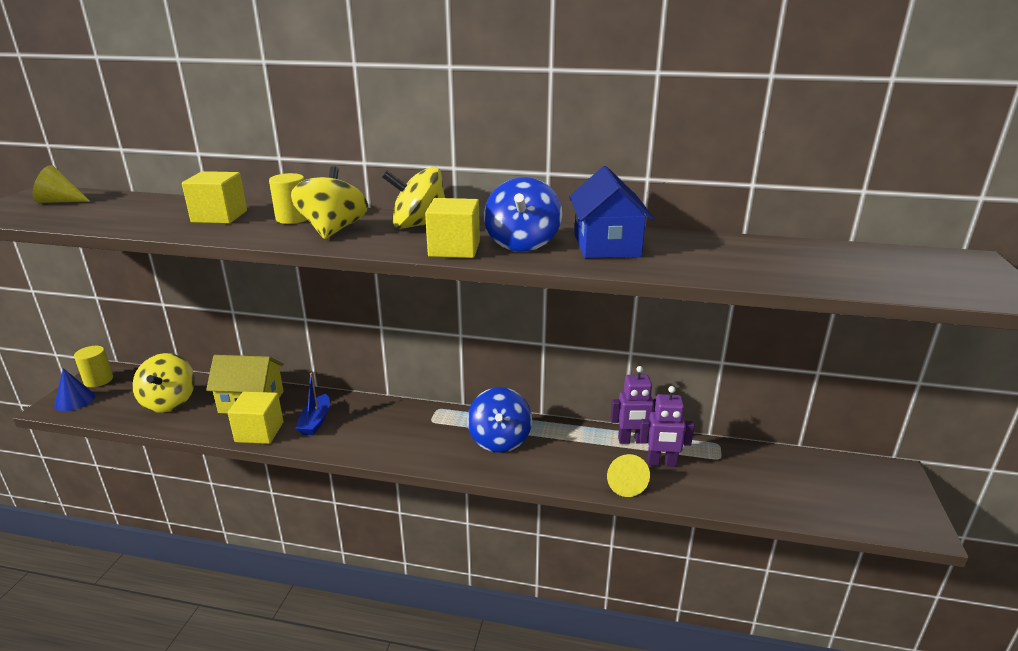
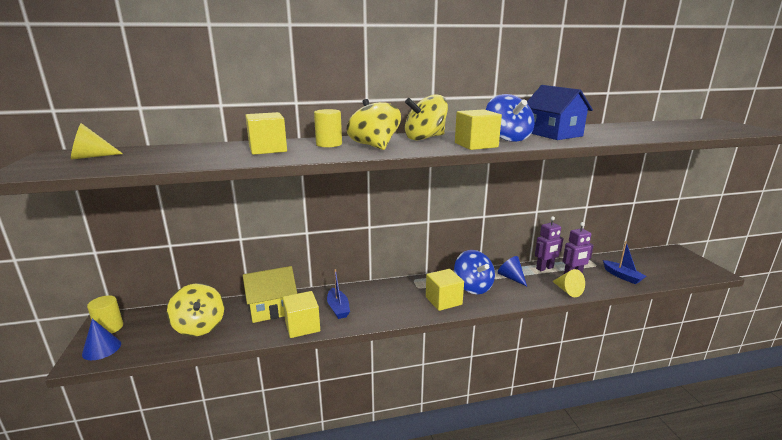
camera: 25 degrees left, 5 degrees down
(442, 448) = (443, 301): none -> yellow cube
(566, 441) = (511, 278): none -> blue cone
(740, 487) = (622, 276): none -> blue boat

